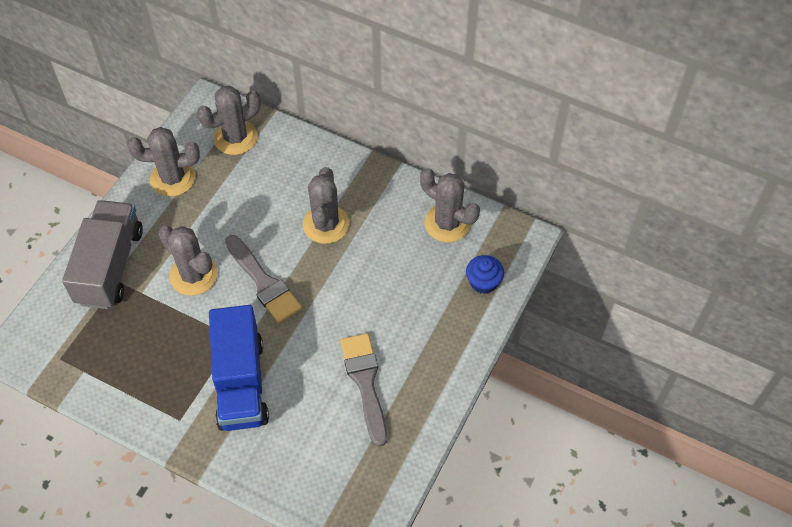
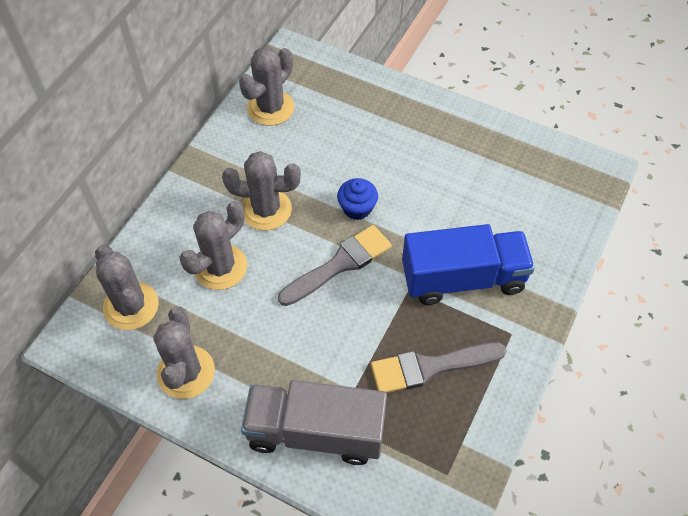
camera: 90 degrees left, 0 degrees up
(193, 275) = (329, 335): grey cactus -> grey cactus (220, 267)
(365, 383) = (453, 172): grey brush -> grey brush (430, 367)
(483, 282) = (340, 83): blue cupcake -> blue cupcake (357, 208)

